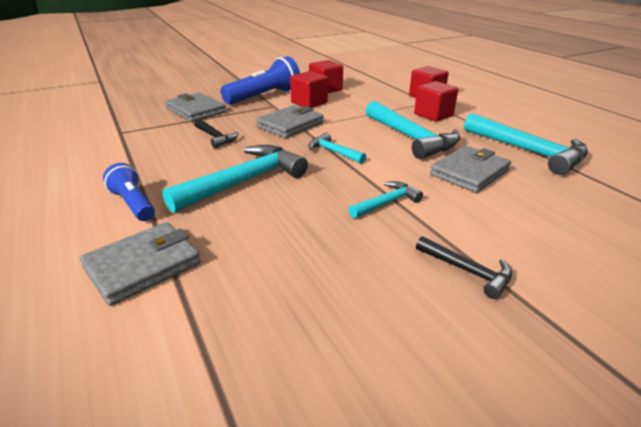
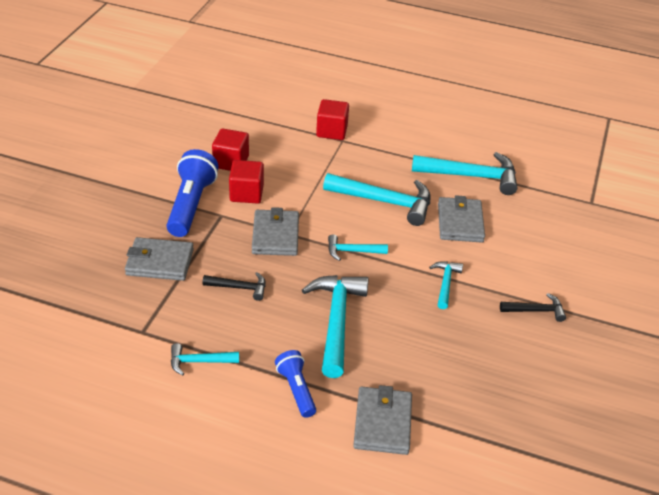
camera: 45 degrees left, 10 degrees up
(114, 158) = (199, 361): none -> turquoise hammer
(133, 204) = (296, 389): blue flashlight -> blue flashlight turned 60 degrees clockwise
(433, 115) = (367, 159): red cube -> none

